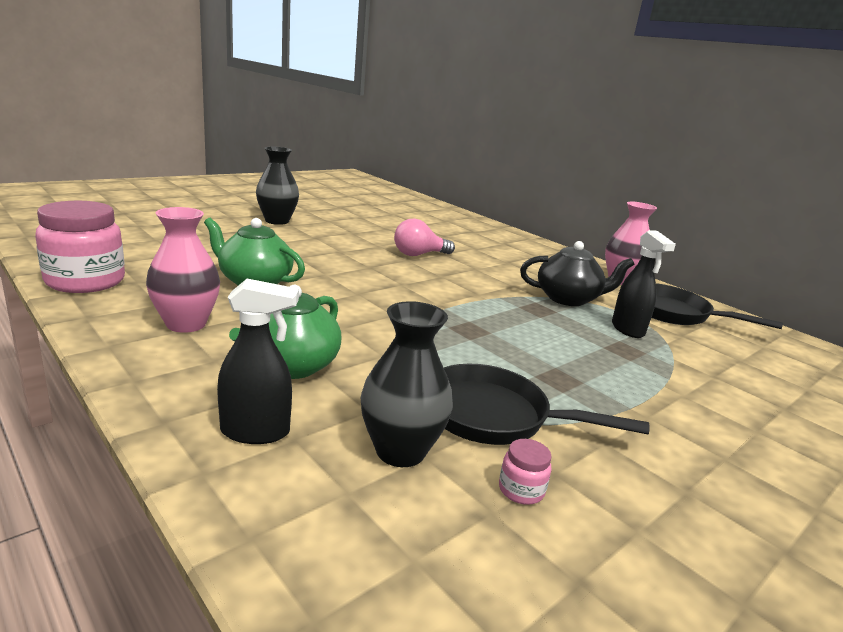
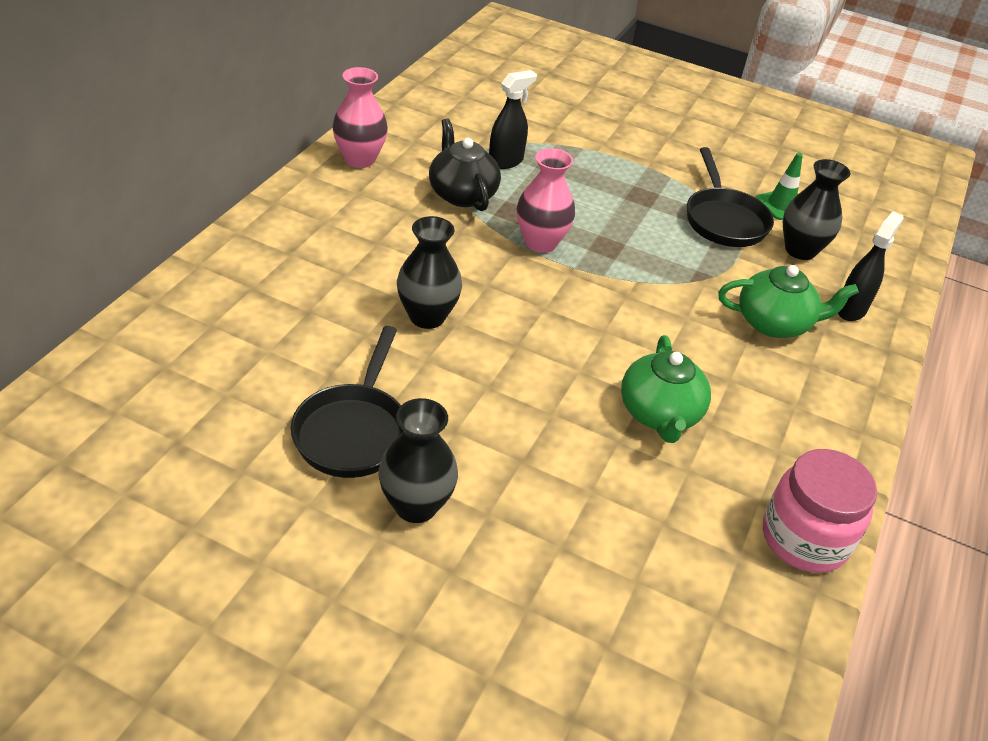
camera: 115 degrees left, 20 degrees up
(186, 324) = (787, 410): pink vase -> pink vase (540, 243)
(256, 432) = (851, 309): black spray bottle -> black spray bottle turned 60 degrees clockwise
(419, 255) = (427, 317): pink light bulb -> black vase
(521, 490) = (781, 205): pink jar -> green traffic cone
(674, 313) = (432, 133): black pan -> black pan (353, 431)

